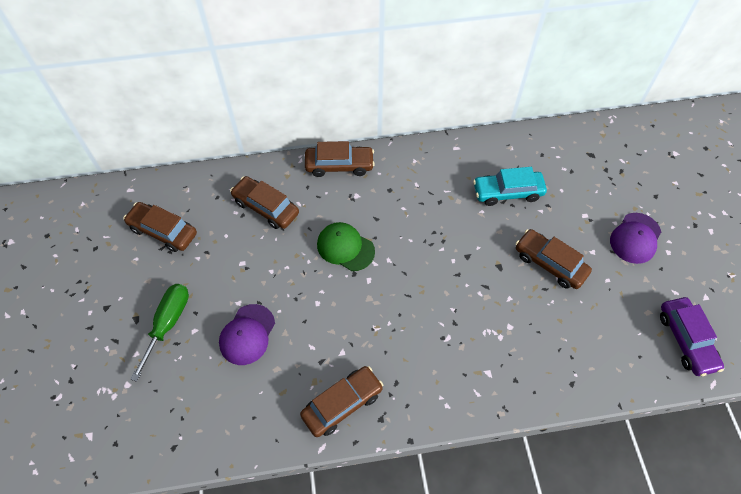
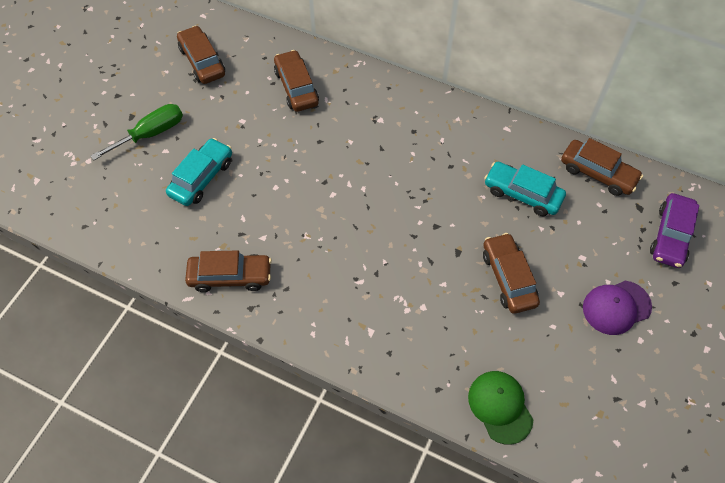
camera: 35 degrees right, 0 degrees up
(247, 334) = (201, 178): purple cap -> turquoise car
(339, 165) = (386, 86): brown car -> brown car (598, 173)
(345, 247) = (335, 157): green cap -> green cap (500, 407)
(686, 340) = (585, 426): purple car -> purple car (670, 236)

